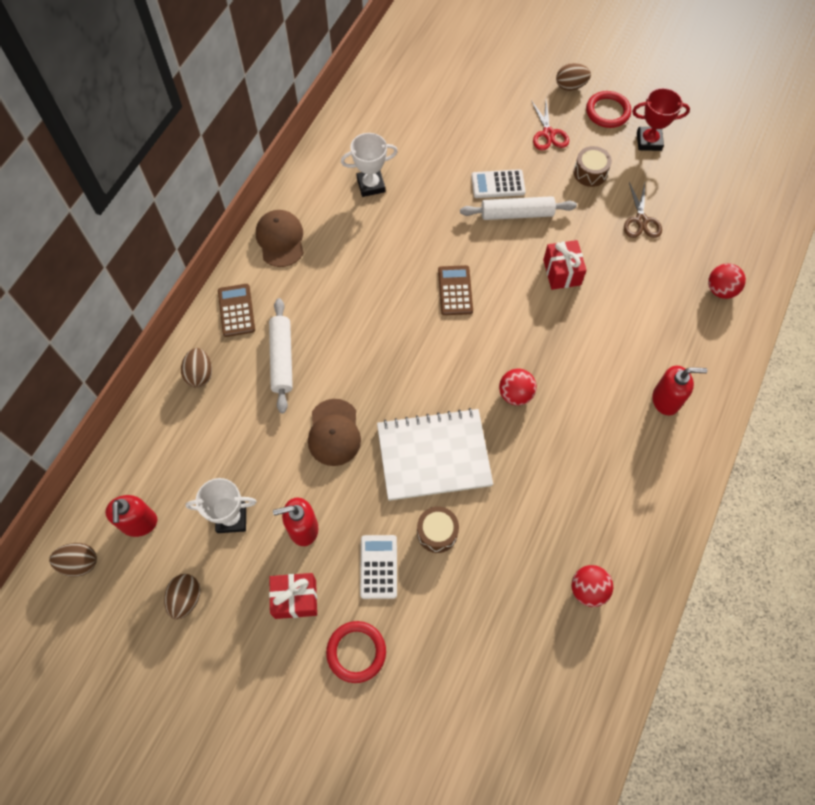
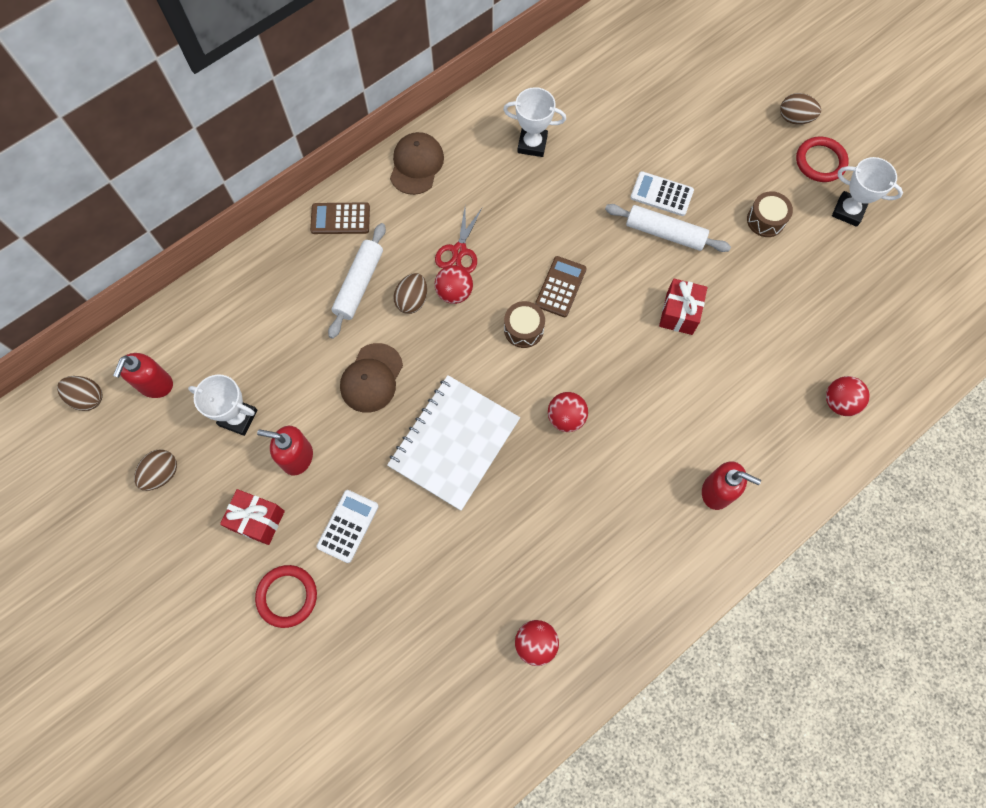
camera: 25 degrees right, 5 degrees up
(200, 374) = (276, 267): brown egg -> brown egg (412, 300)
(236, 310) = (340, 219): brown calculator -> brown calculator turned 105 degrees counterclockwise
(368, 332) = (454, 293): none -> red ball
(434, 455) = (454, 443): white notebook -> white notebook turned 75 degrees counterclockwise
(437, 532) = (419, 519): brown drum -> brown drum (523, 329)
(548, 134) = (743, 161): red scissors -> red scissors (459, 250)
(641, 220) = (793, 293): brown scissors -> none
(649, 141) = (848, 211): red trophy -> white trophy

